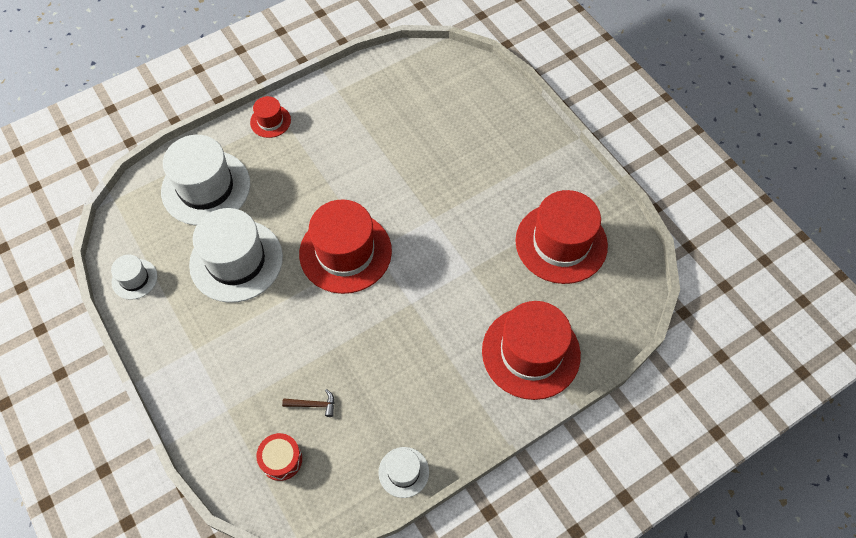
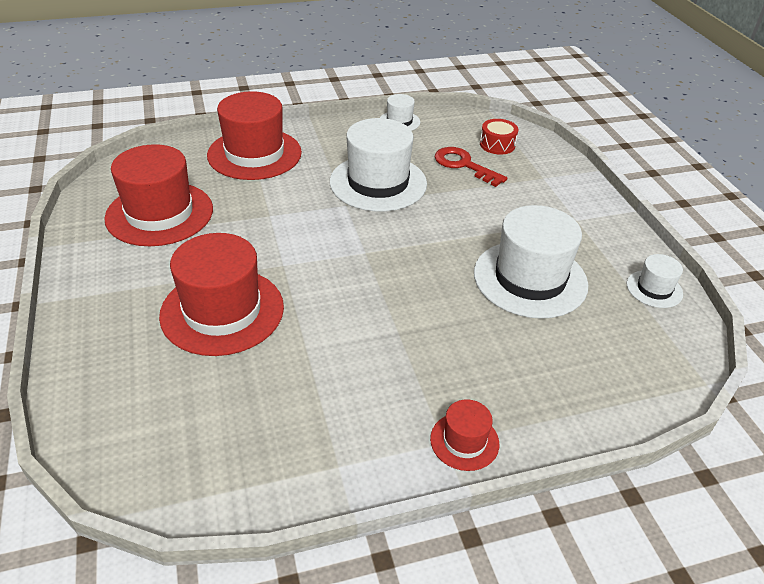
camera: 165 degrees left, 20 degrees down
(206, 187) = (570, 367): white hat -> white hat (378, 183)
(313, 405) = (463, 165): brown hammer -> red key
(345, 252) = (399, 258): red hat -> red hat (222, 311)

